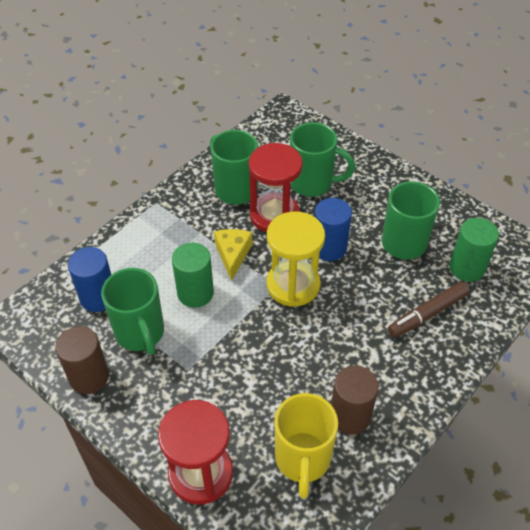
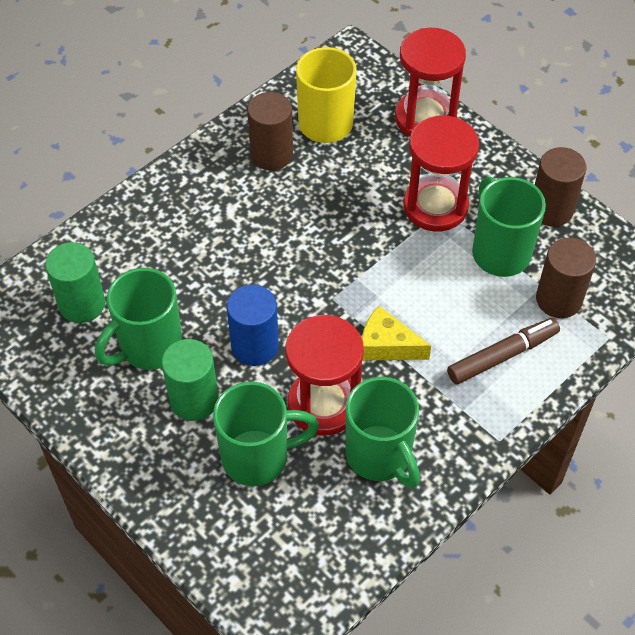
camera: 175 degrees left, 5 degrees up
(98, 297) = (558, 299): blue cylinder -> brown cylinder
(193, 372) = (435, 206): none -> red hourglass
(195, 293) = (436, 296): green cylinder -> green cylinder (194, 400)
(232, 255) = (387, 345): yellow cheese -> yellow cheese turned 105 degrees clockwise
(293, 285) = (311, 298): yellow hourglass -> none
(313, 183) = (258, 457): green mug -> green mug turned 150 degrees clockwise
(427, 314) = (154, 250): brown marker -> brown marker (502, 355)

